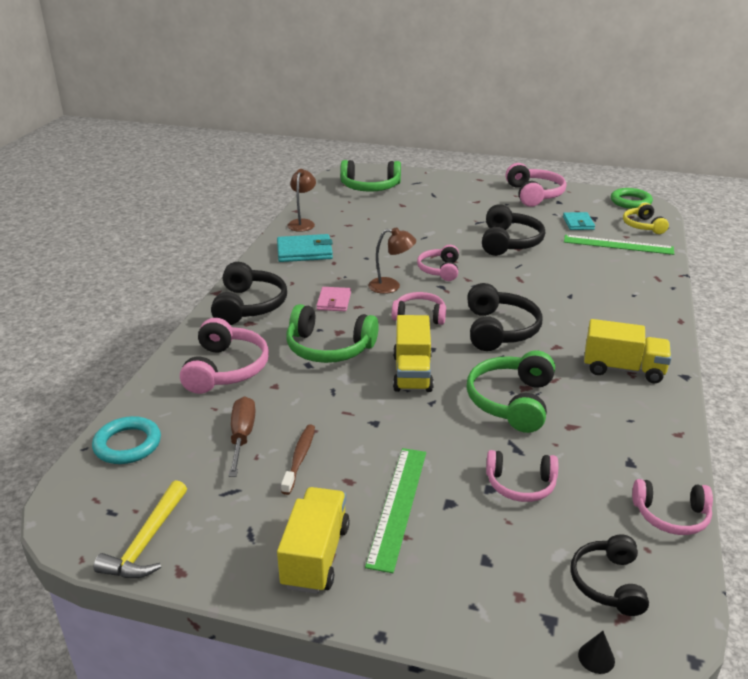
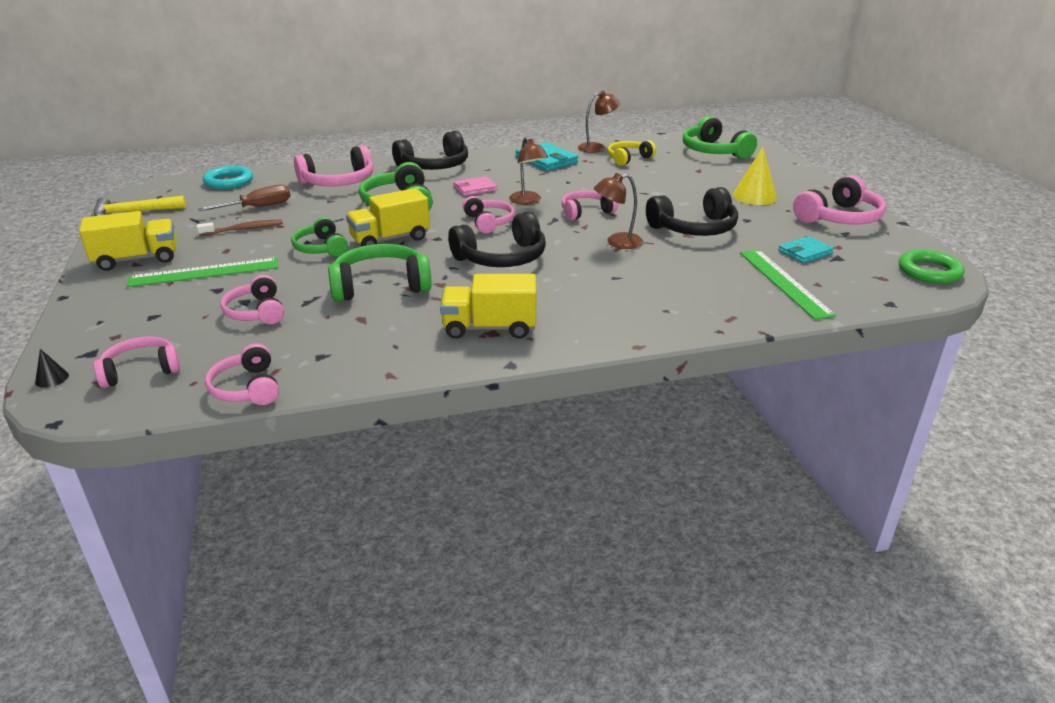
camera: 60 degrees right, 0 degrees up
(398, 416) = (321, 248): none -> green headphones
(472, 205) = (754, 196): none -> yellow cone
(509, 276) = (617, 242): none -> brown lamp
(608, 583) = (141, 370): black headphones -> pink headphones
(623, 369) = (489, 328): yellow truck -> yellow truck turned 105 degrees clockwise
(643, 226) = (867, 289): yellow headphones -> yellow headphones (628, 159)

